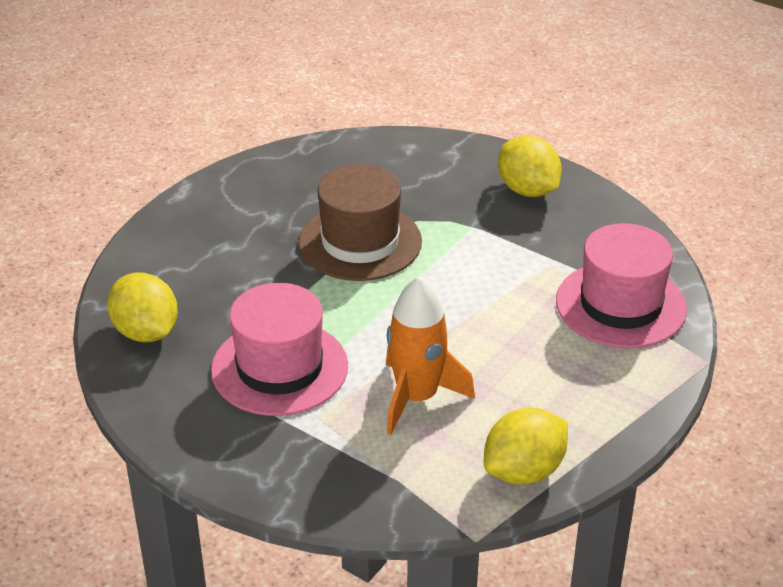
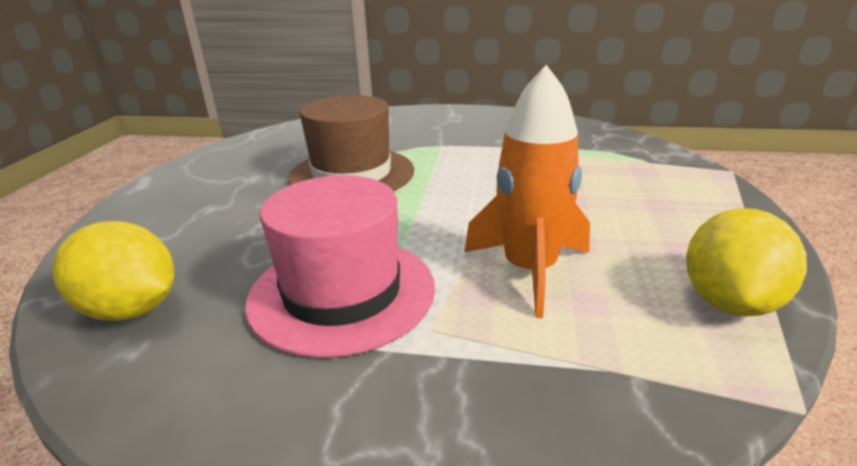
camera: 25 degrees left, 10 degrees down
(527, 190) = (462, 120): yellow lemon -> none
(621, 305) = (615, 157): pink hat -> none

